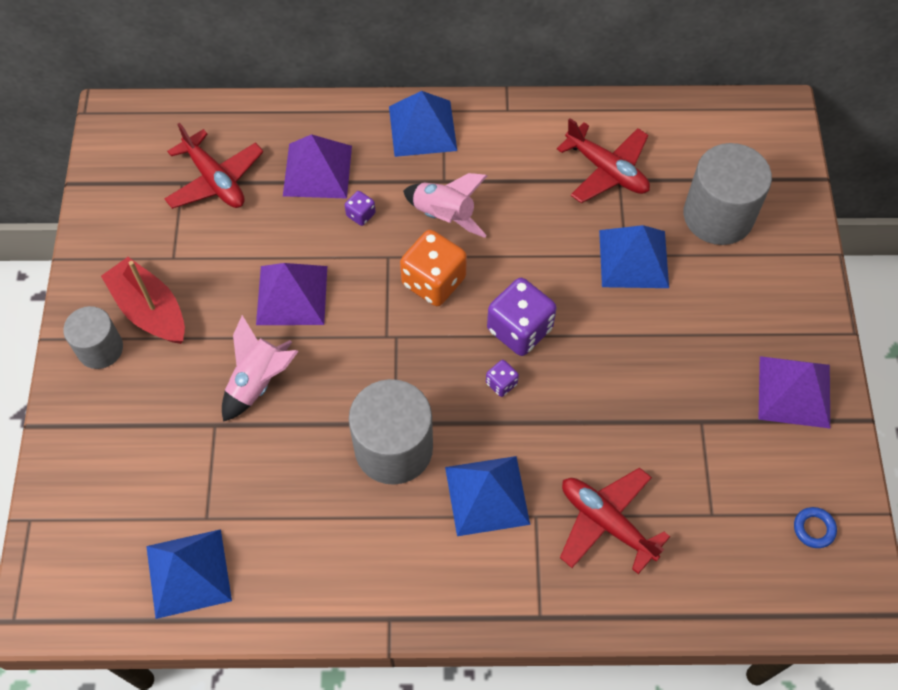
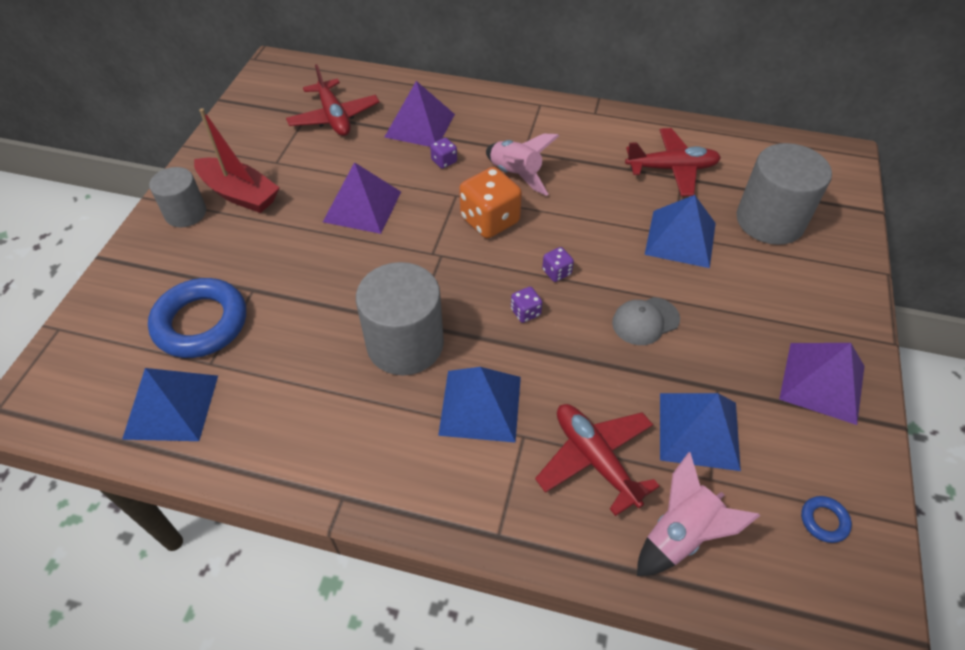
camera: 15 degrees right, 10 degrees down
(150, 310) = (240, 194): red boat -> red boat turned 150 degrees clockwise
(177, 476) = (201, 323): none -> blue ring
(259, 382) = (306, 264): pink rocket -> pink rocket (681, 534)
(422, 128) = (518, 113): blue pyramid -> blue pyramid (698, 430)
(519, 329) = (556, 272): purple dice -> purple dice, size x0.47
(607, 170) = (672, 169): red plane -> red plane turned 60 degrees counterclockwise
(619, 365) = (645, 321): none -> grey cap

